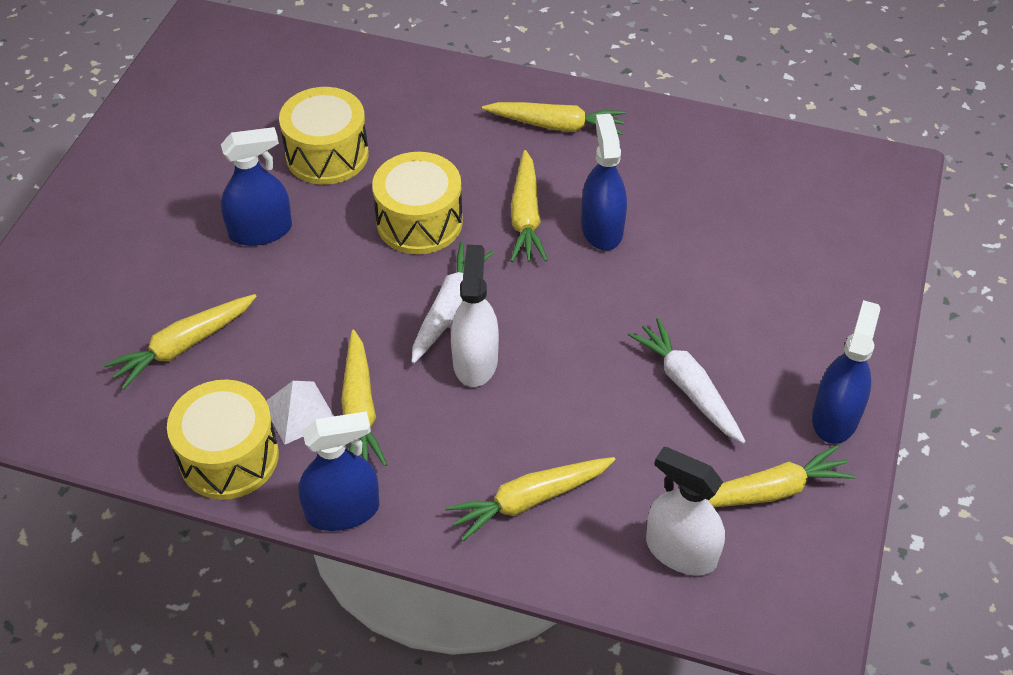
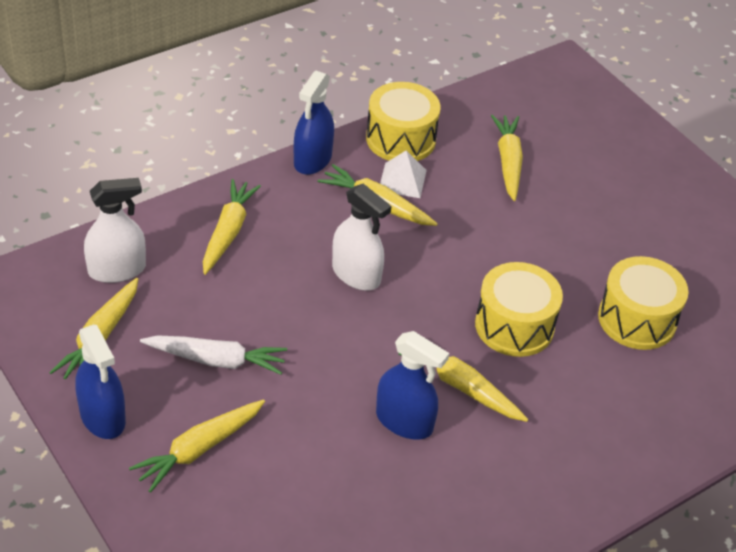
camera: 125 degrees right, 5 degrees down
(260, 231) = (583, 244): blue spray bottle -> none
(449, 308) = (414, 290): white carrot -> none
(556, 125) = (549, 478): yellow carrot -> yellow carrot (199, 449)

